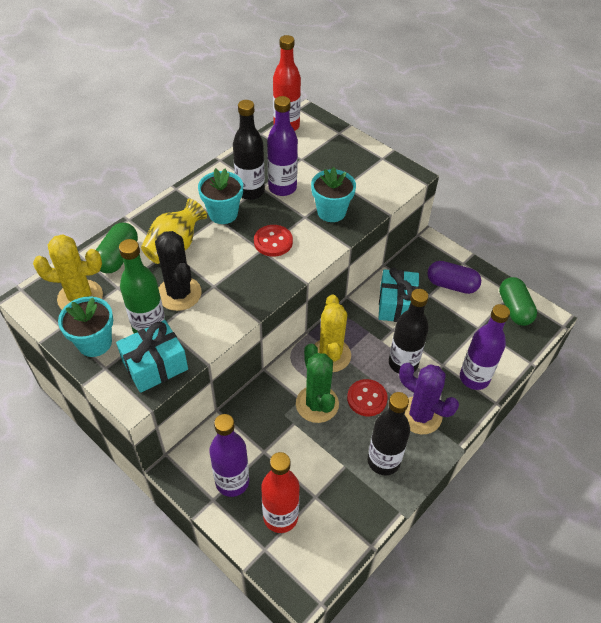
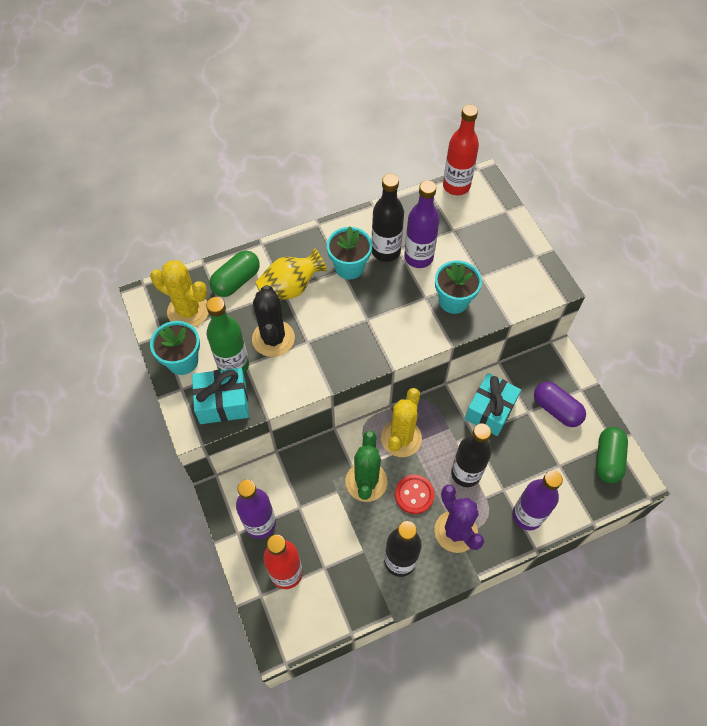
camera: 25 degrees right, 10 degrees up
(273, 242) = (382, 314): red button -> none

